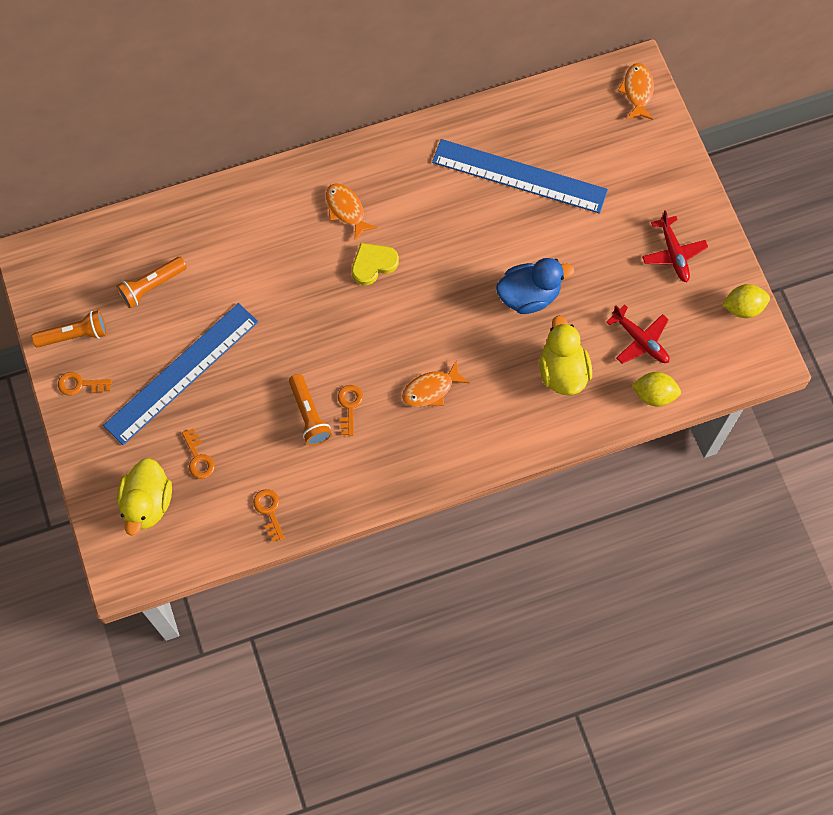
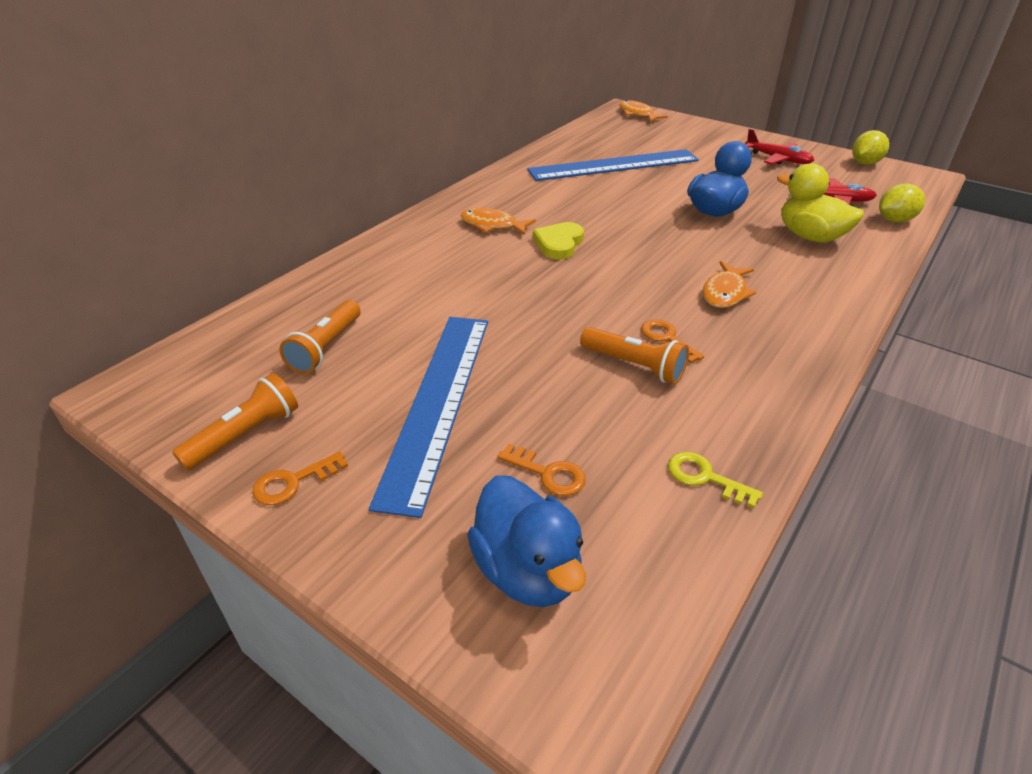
camera: 35 degrees left, 30 degrees down
(147, 503) = (527, 570): yellow duck -> blue duck
(269, 511) = (705, 478): orange key -> yellow key

